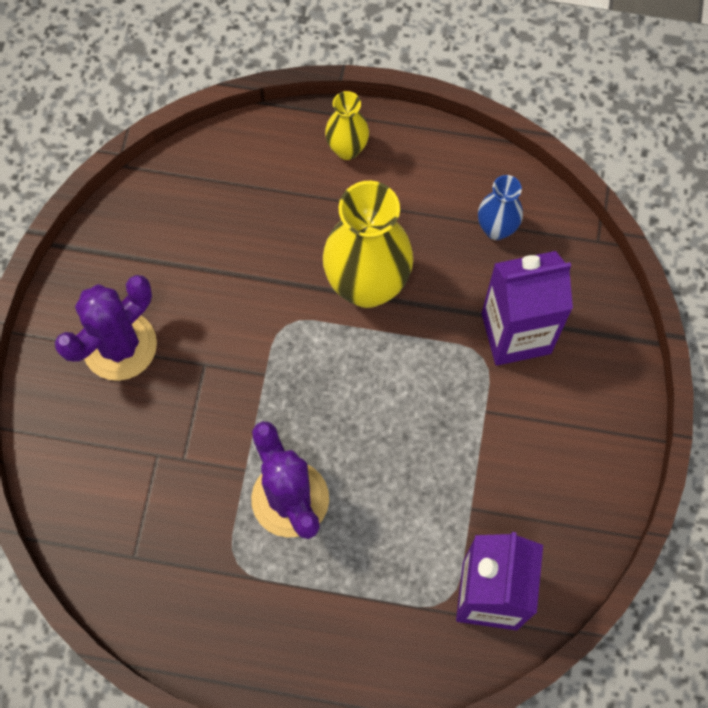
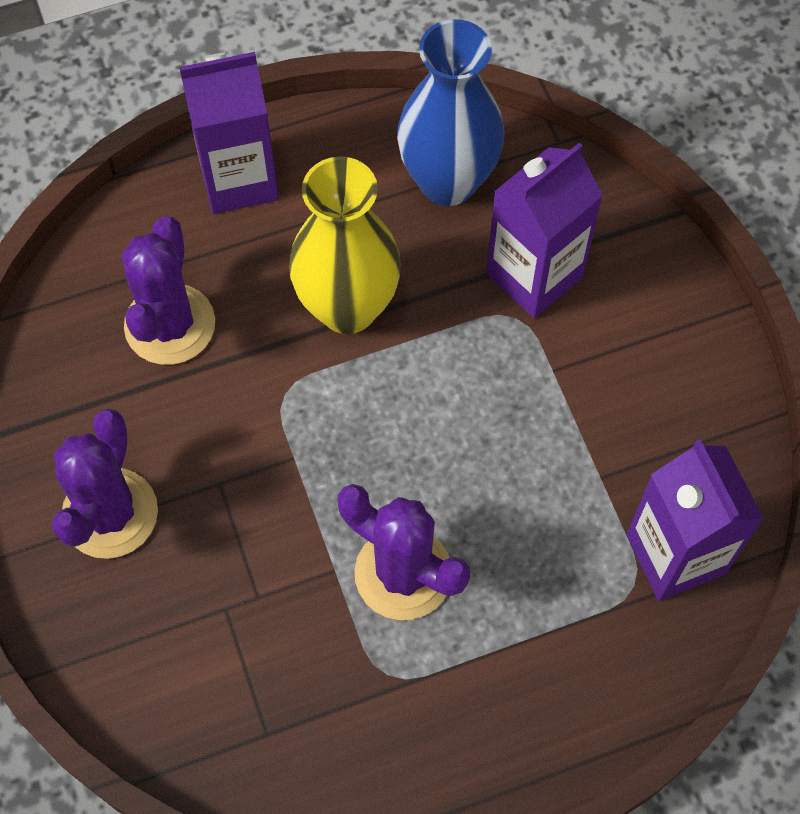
camera: 30 degrees left, 5 degrees down
(237, 232) = (170, 325): none -> purple cactus
(347, 149) = (239, 179): yellow vase -> purple carton
(496, 229) = (448, 181): blue vase -> blue vase, size x1.93

